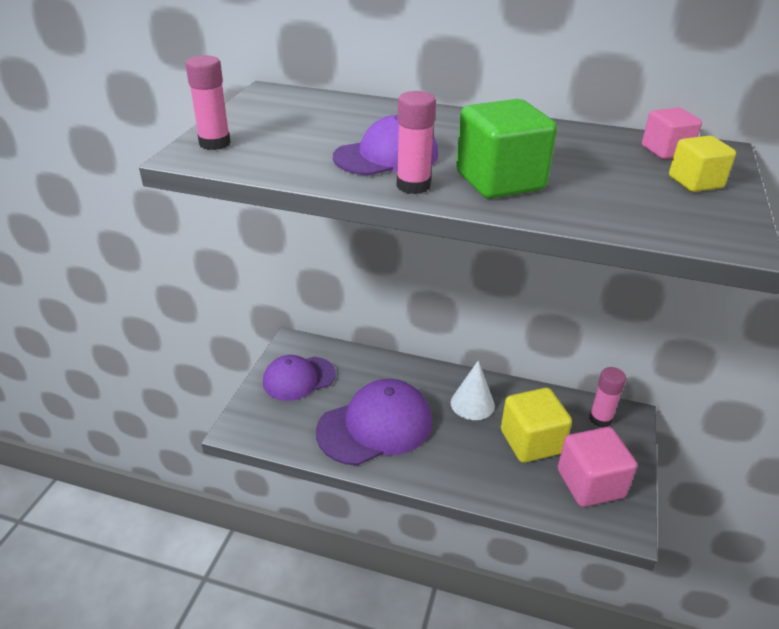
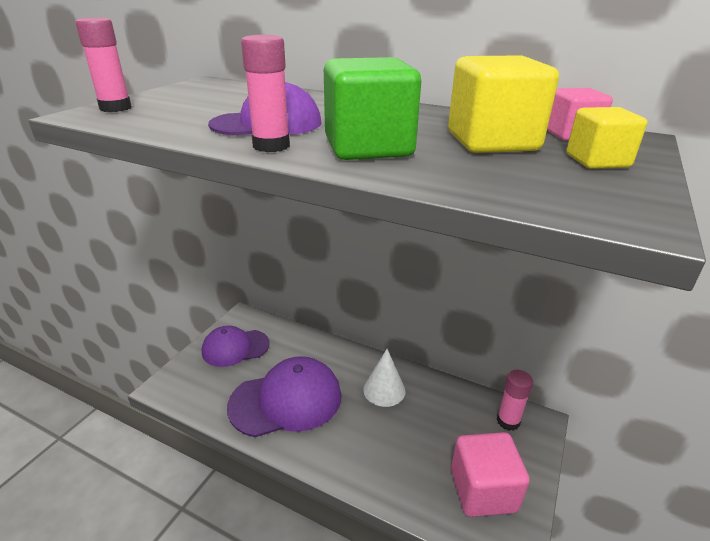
camera: 10 degrees right, 5 degrees down
(531, 442) = (432, 436): yellow cube -> yellow cube (492, 142)

